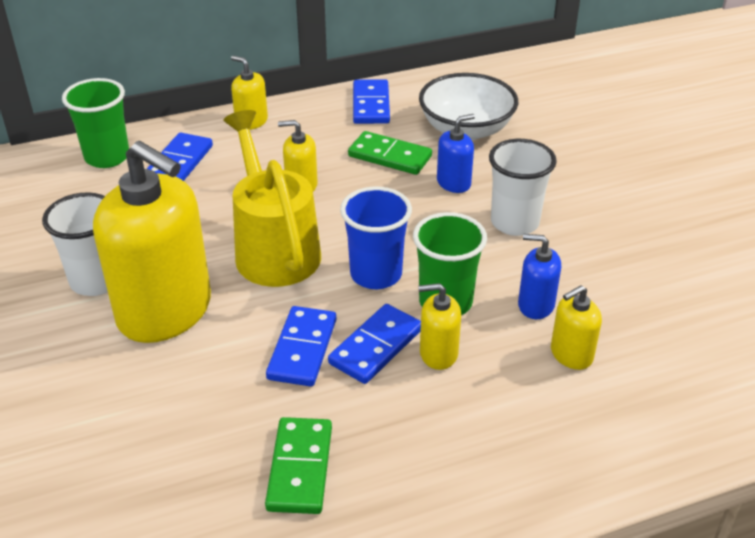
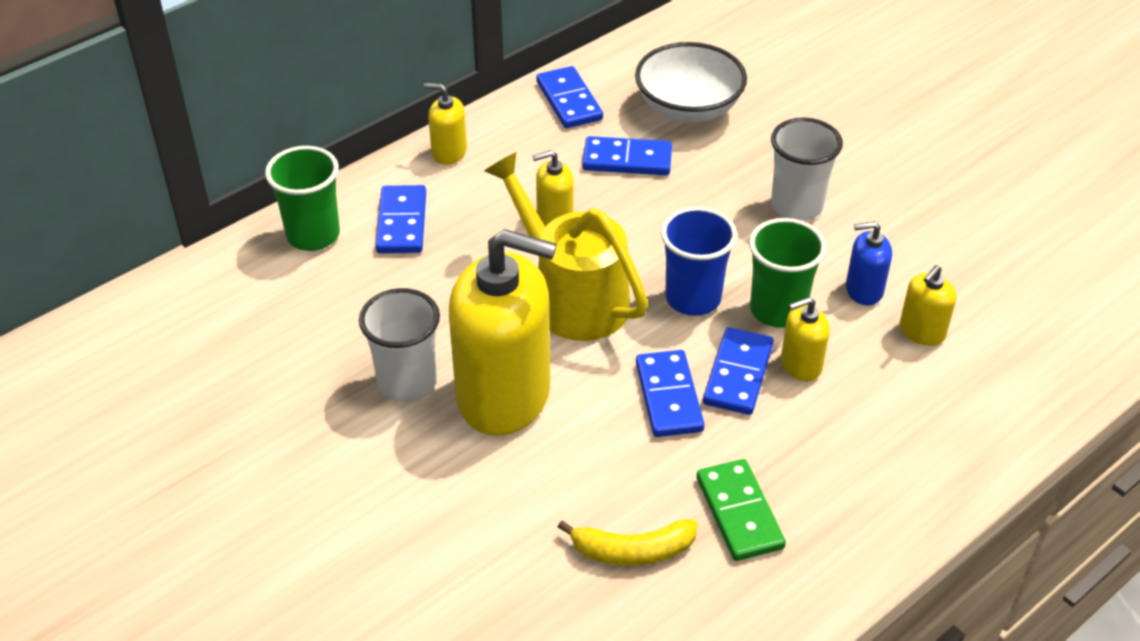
camera: 20 degrees left, 5 degrees up
(182, 473) = (632, 551): none -> yellow banana
(390, 156) = (627, 159): green domino -> blue domino
(453, 183) = (711, 175): blue soap dispenser -> none

